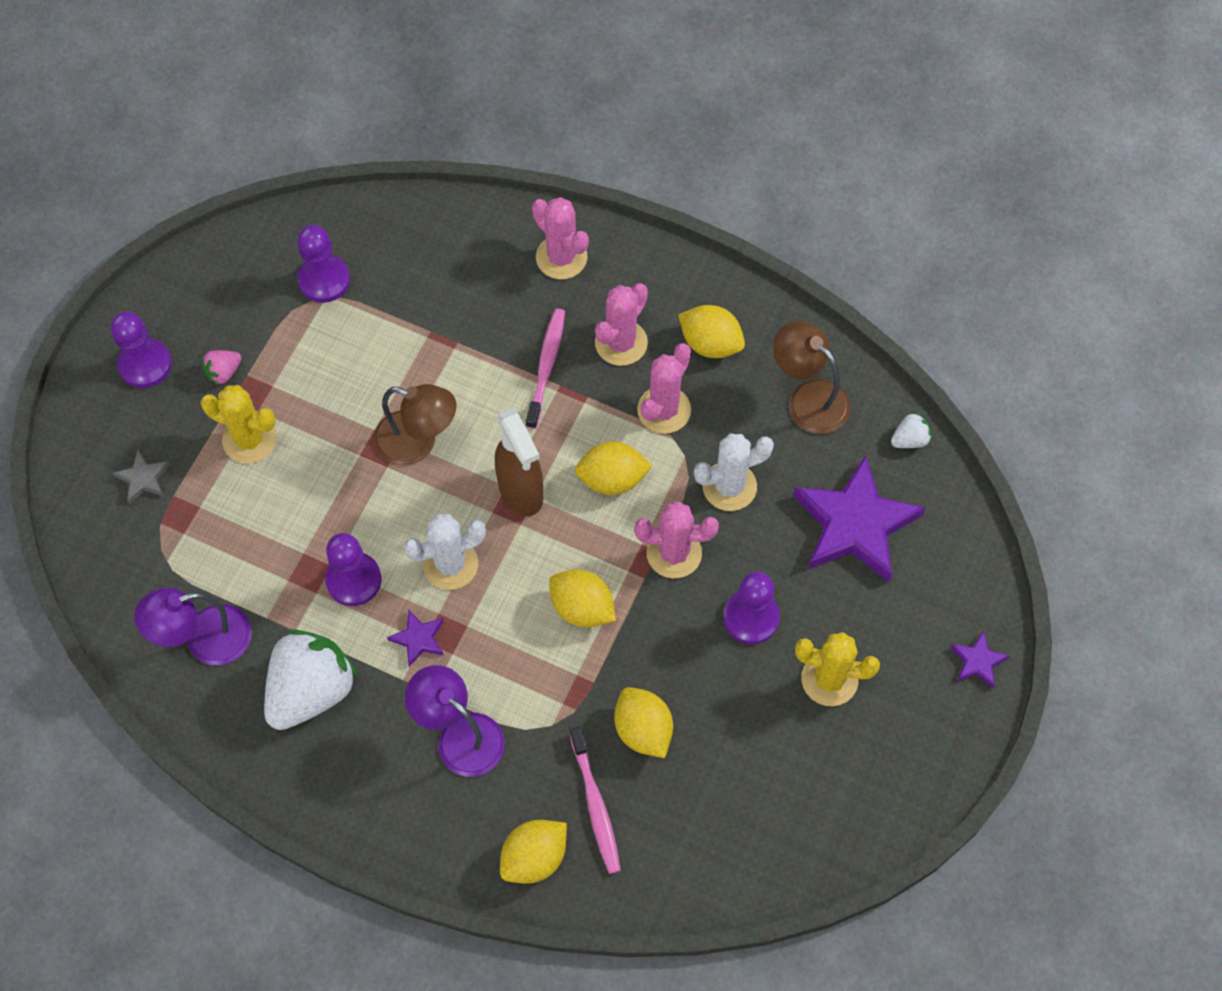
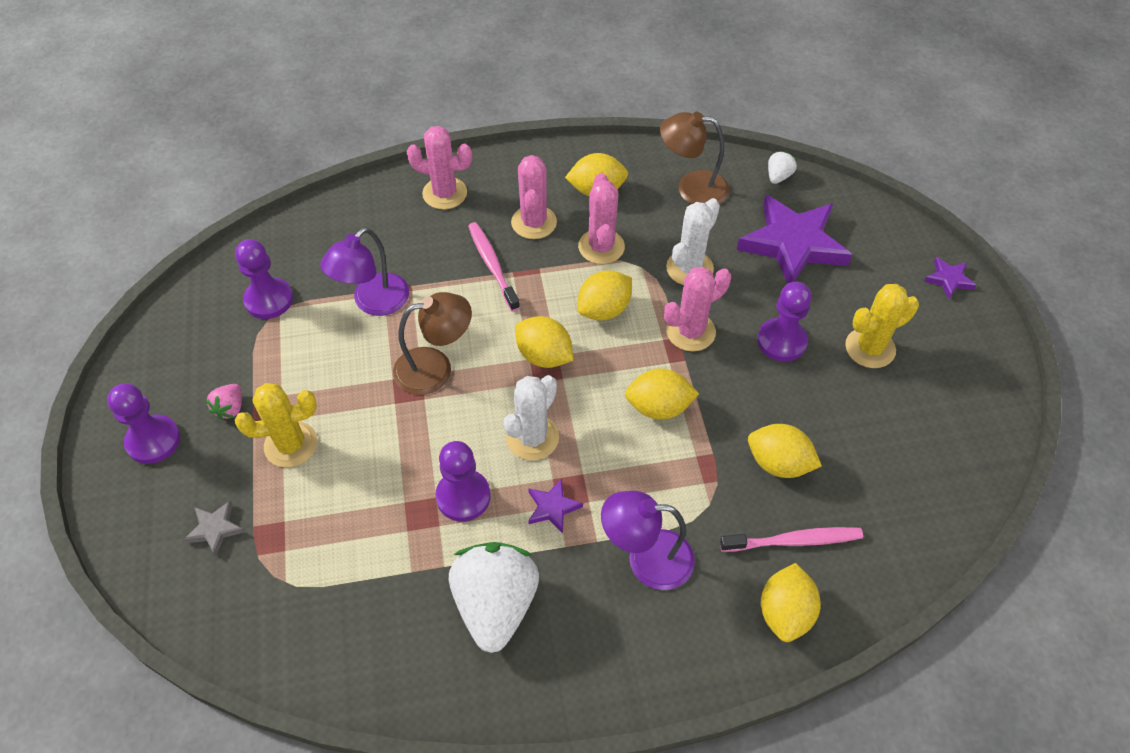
camera: 35 degrees left, 10 degrees down
(204, 639) = (368, 624): purple lamp -> purple lamp (373, 302)
(521, 491) = (544, 356): brown spray bottle -> yellow lemon
(595, 805) = (794, 541): pink toothbrush -> pink toothbrush turned 45 degrees counterclockwise

